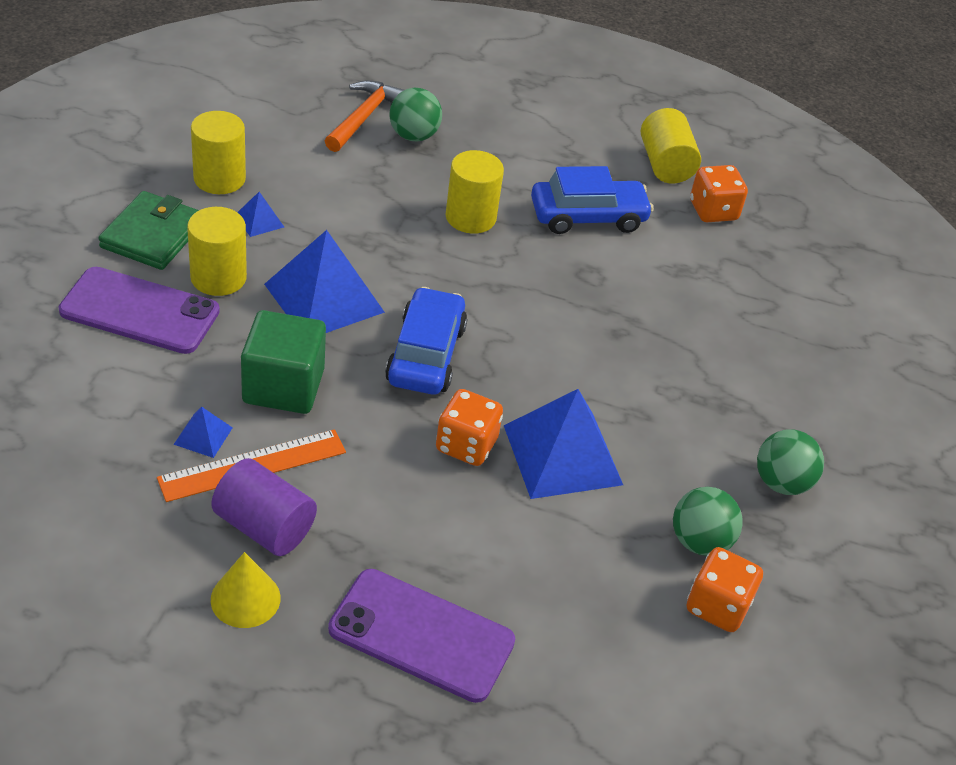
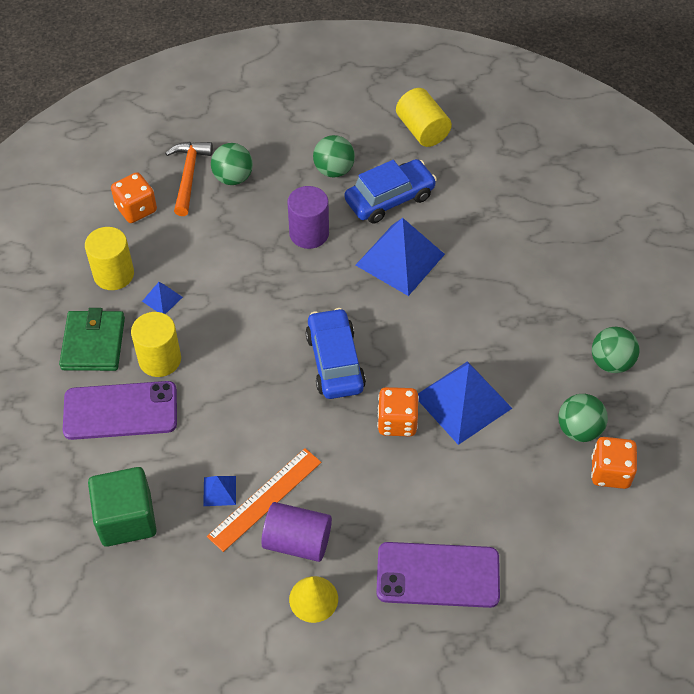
camera: 15 degrees left, 10 degrees up
(283, 386) = (252, 428): green cube -> green cube (126, 519)
(324, 298) = (242, 345): blue pyramid -> blue pyramid (400, 259)
(470, 217) = (309, 233): yellow cylinder -> purple cylinder
(536, 167) = (334, 170): none -> green ball
(713, 211) = (473, 158): orange dice -> orange dice (136, 209)

